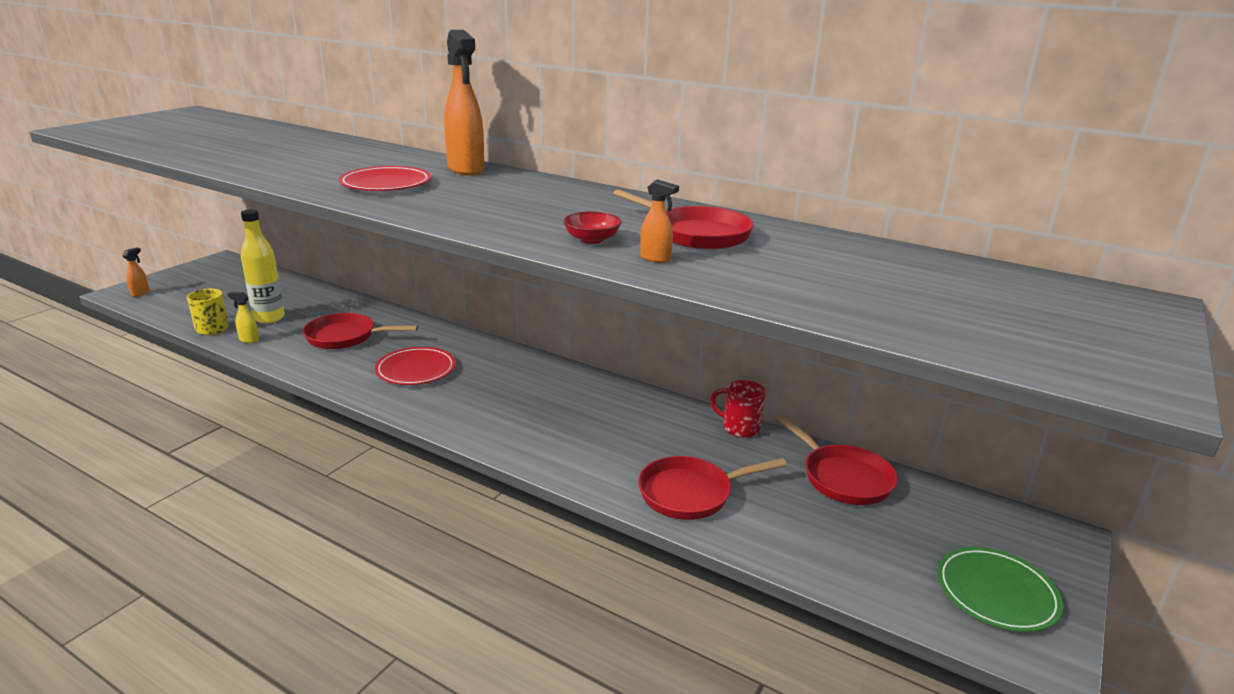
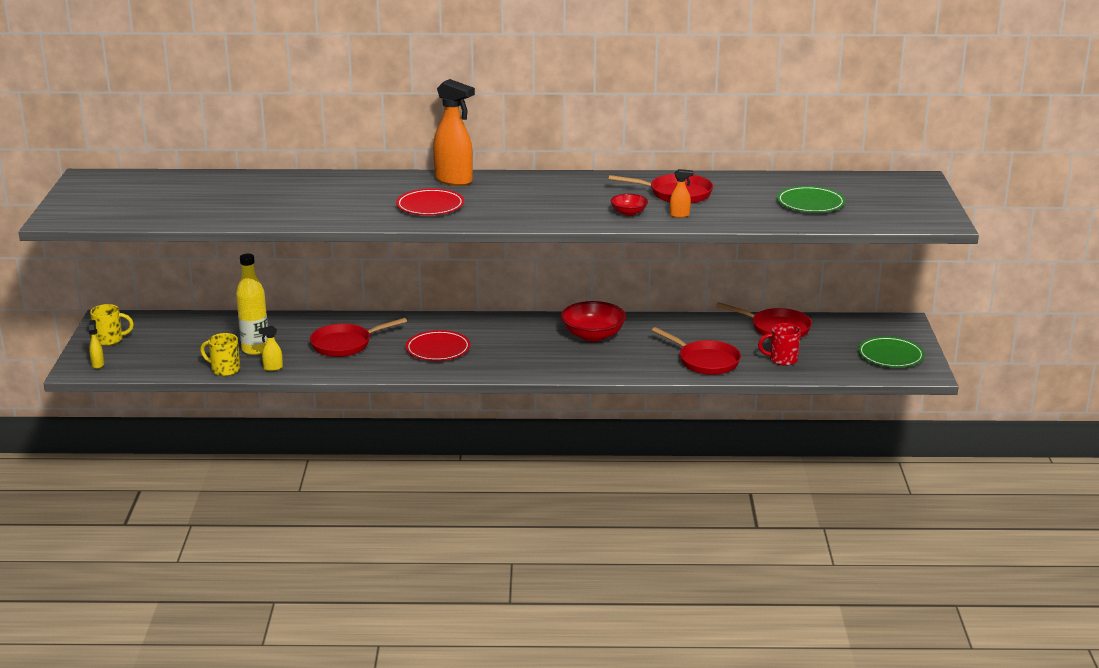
camera: 30 degrees left, 0 degrees up
(140, 293) = (98, 364): orange spray bottle -> yellow spray bottle
(190, 276) = (110, 340): none -> yellow mug
(595, 408) = (593, 335): none -> red bowl
(690, 493) = (705, 361): red pan -> red pan turned 90 degrees counterclockwise
(739, 428) = (693, 320): red mug -> red mug (782, 359)
(891, 291) = (810, 203): none -> green plate

